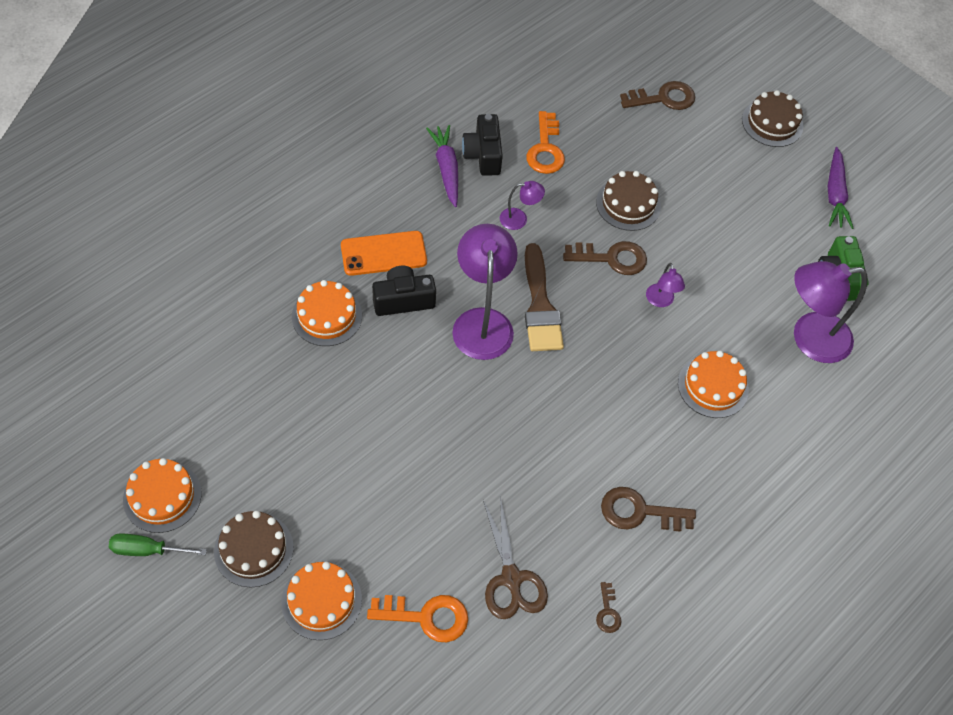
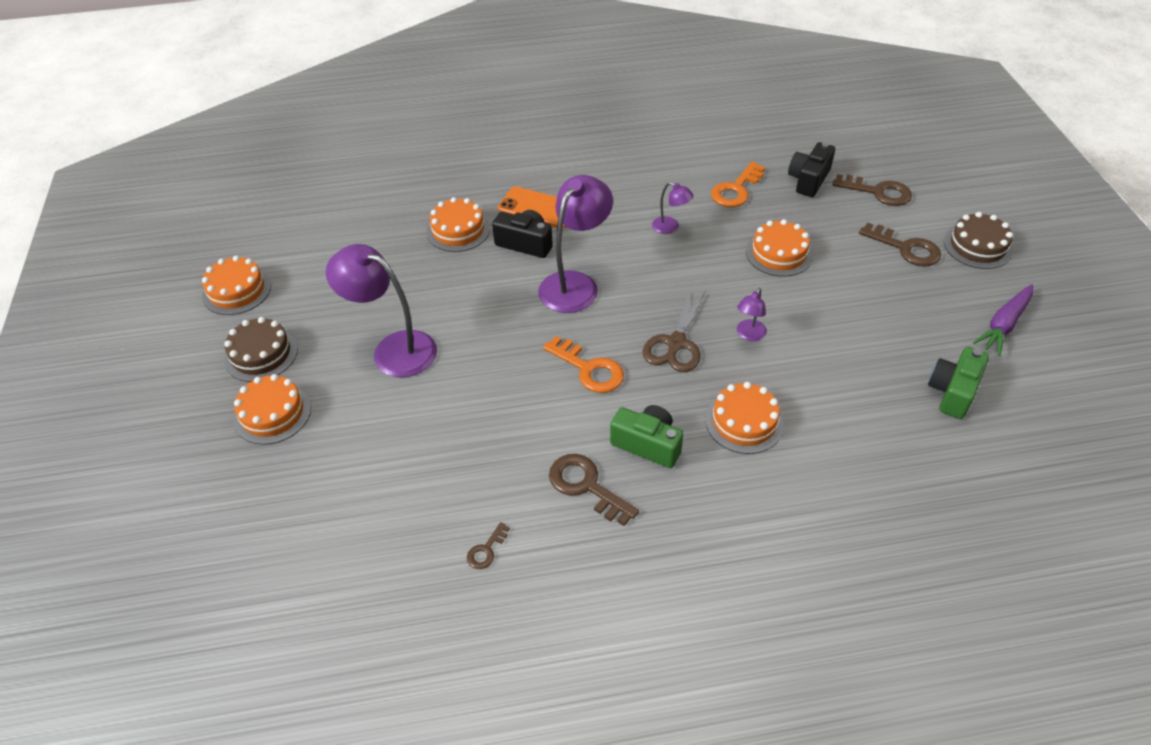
camera: 40 degrees right, 10 degrees down
(147, 550) = (194, 319): green screwdriver -> none
(426, 617) = (336, 468): orange key -> orange key (589, 369)
(446, 169) = (639, 173): purple carrot -> none
(483, 155) = (678, 175): black camera -> black camera (808, 180)
(511, 579) = (428, 478): brown scissors -> brown scissors (676, 343)
(540, 305) = (634, 293): brown brush -> none
(611, 258) = (729, 286): brown key -> brown key (905, 248)
(628, 204) = (779, 253): brown cake -> orange cake
(657, 447) = (647, 444): none -> green camera
(809, 338) = (879, 428): purple lamp -> purple lamp (393, 349)

